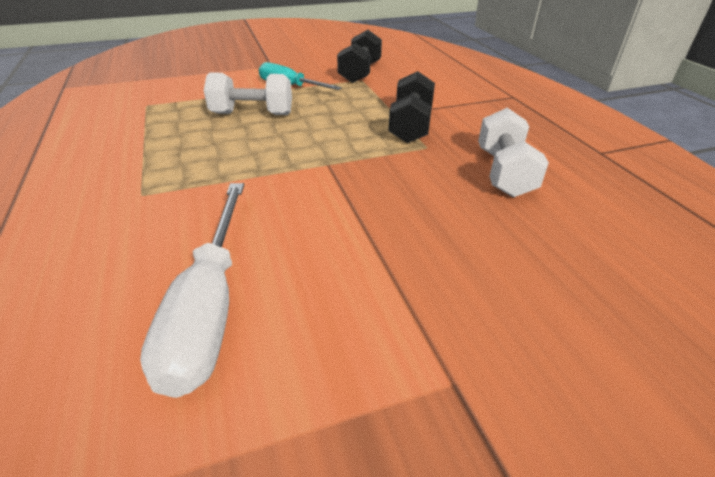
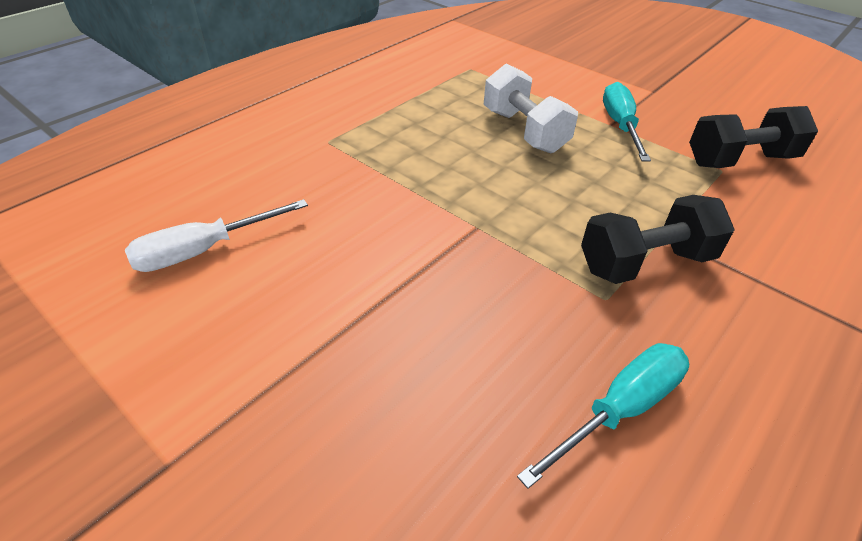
camera: 60 degrees right, 5 degrees up
(209, 307) = (204, 250): white screwdriver -> white screwdriver, size x0.66
(504, 173) = (619, 409): white dumbbell -> turquoise screwdriver

